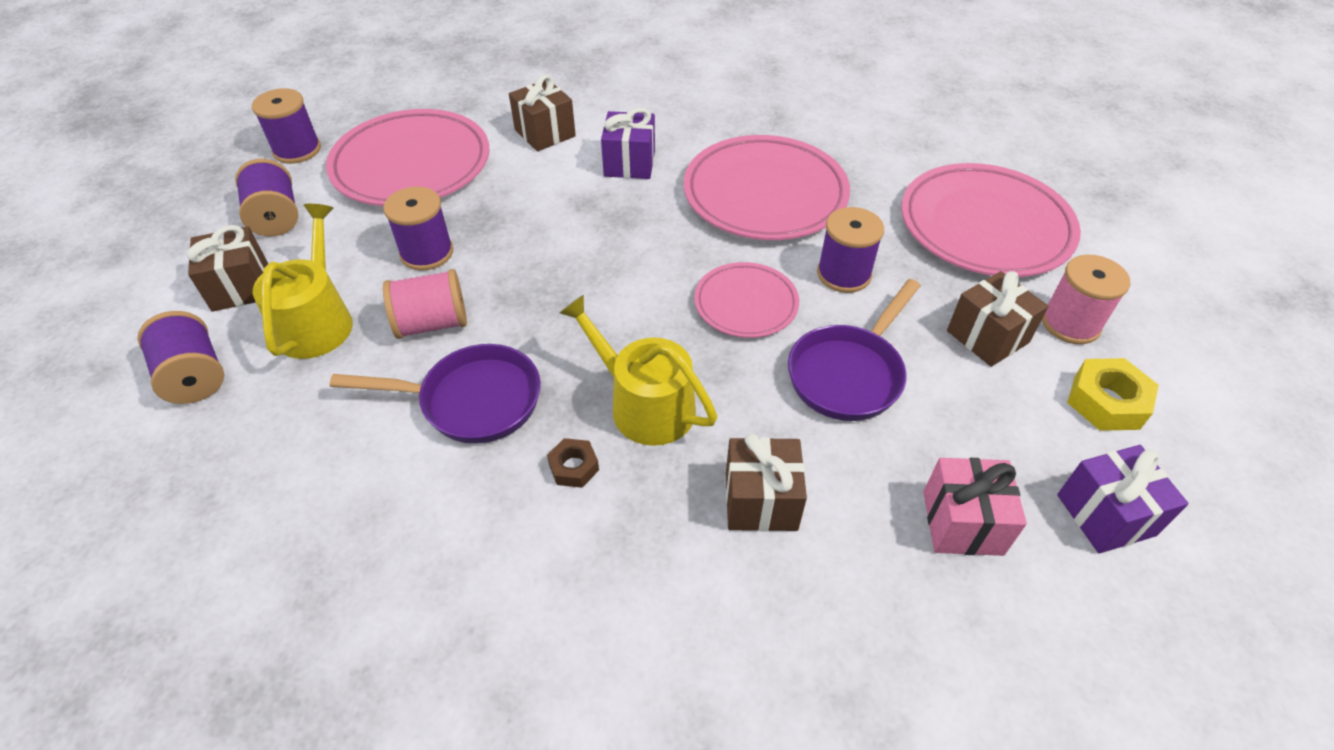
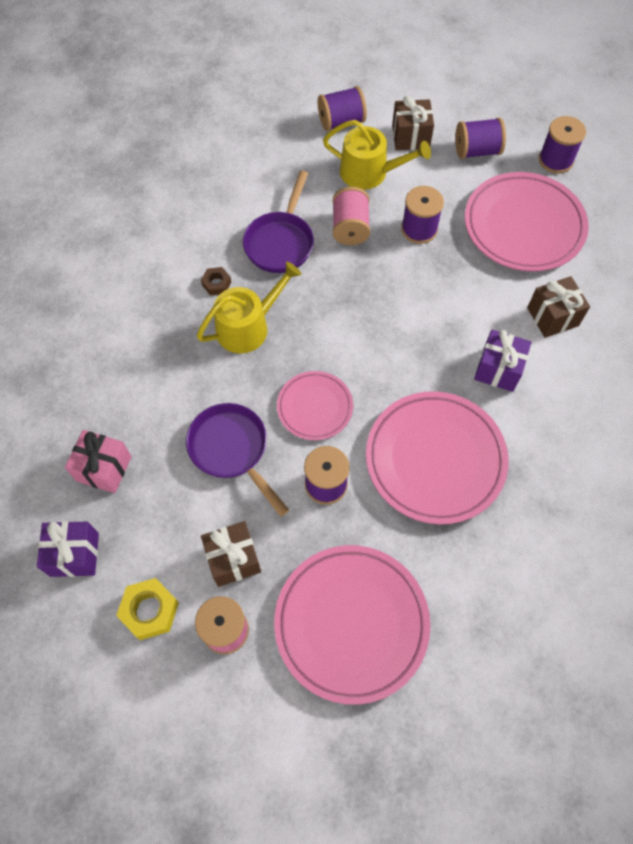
camera: 105 degrees right, 15 degrees up
(761, 501) = (160, 368): brown gift -> none

